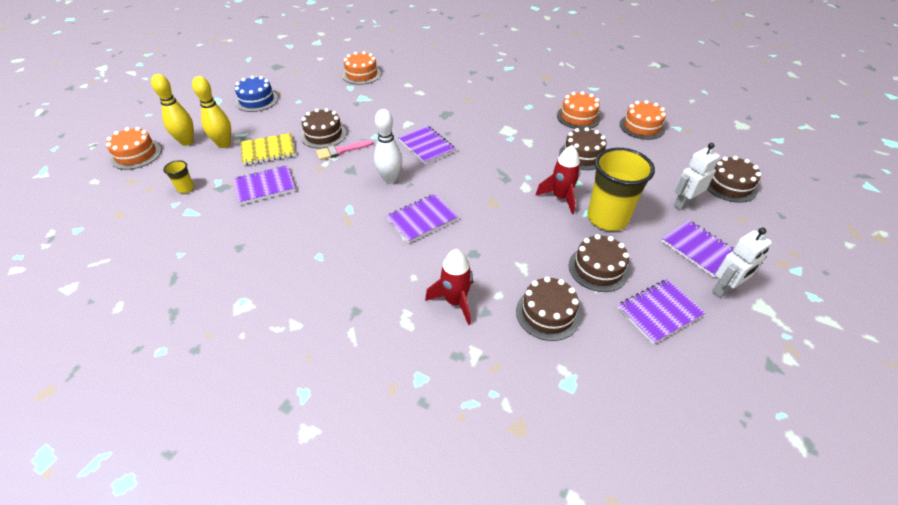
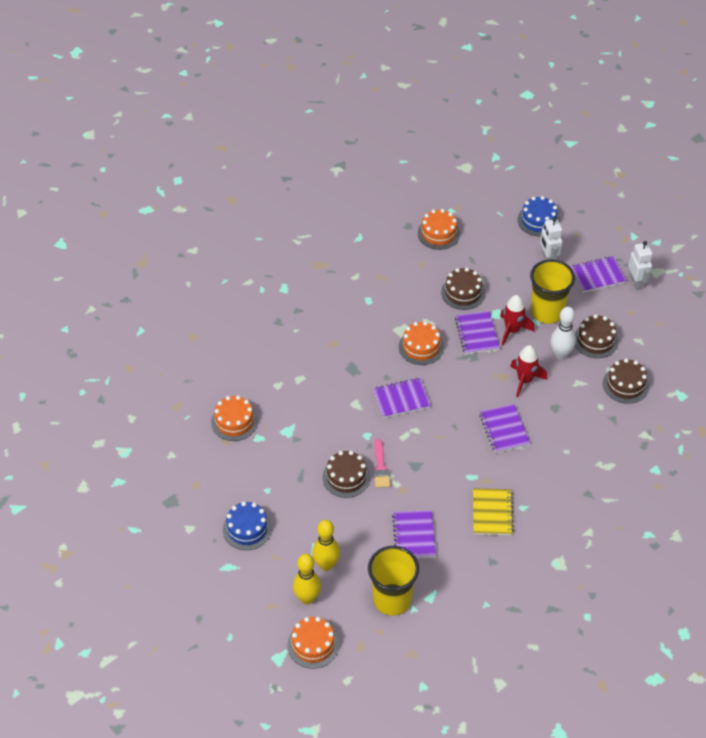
camera: 70 degrees left, 5 degrees up
(186, 188) = (392, 600): yellow cup -> yellow cup, size x2.32
(268, 151) = (355, 527): yellow notebook -> yellow notebook (492, 513)
(390, 179) = (441, 439): white bowling pin -> white bowling pin (560, 354)
(455, 301) = (598, 433): red rocket -> red rocket (525, 380)
(578, 117) = (403, 271): orange cake -> orange cake (421, 347)
(659, 312) = (643, 325): purple notebook -> purple notebook (477, 334)
(729, 185) = (538, 220): brown cake -> blue cake

